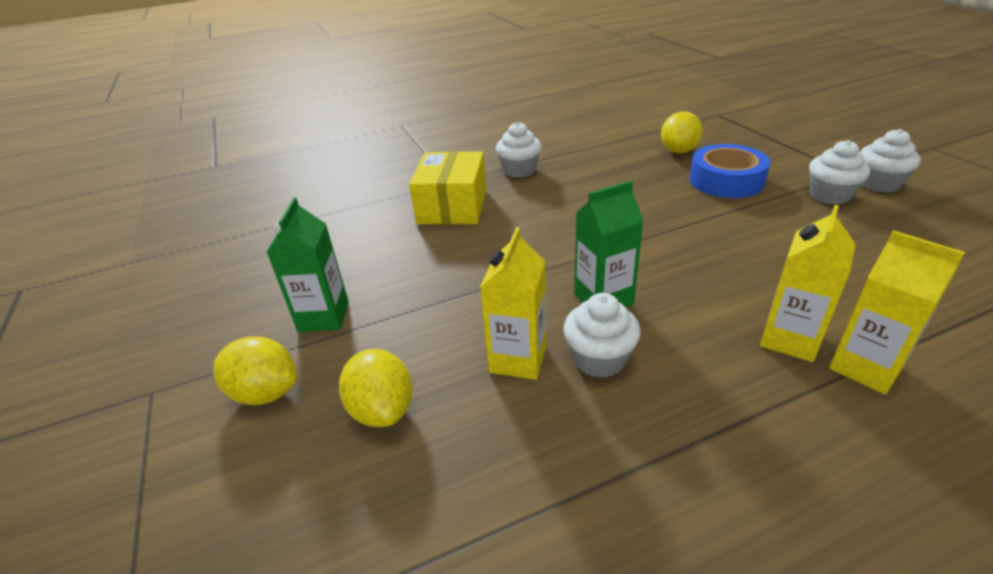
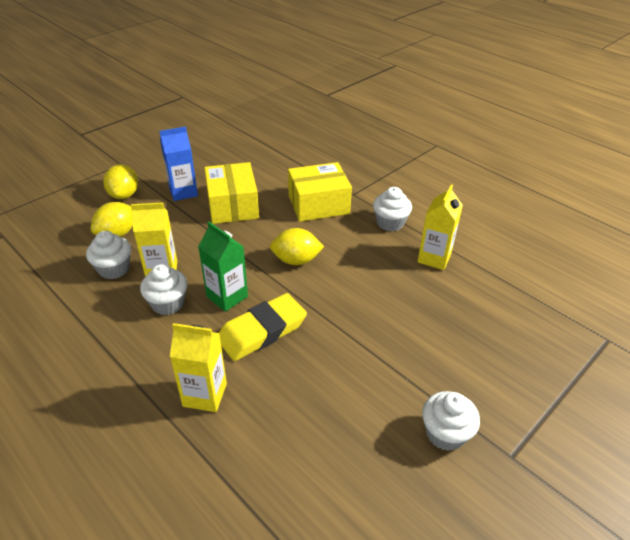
camera: 65 degrees right, 5 degrees up
(324, 317) = (183, 192): green carton -> blue carton
(401, 271) = (233, 206): none -> yellow box
(677, 278) = (262, 331): none -> yellow eraser
(678, 150) = (487, 314): yellow lemon -> yellow lemon (296, 260)
(726, 181) = (437, 352): blue tape -> none
(865, 367) = (182, 436): yellow carton -> yellow carton (434, 258)
(878, 184) = (496, 481): white cupcake -> white cupcake (114, 269)

